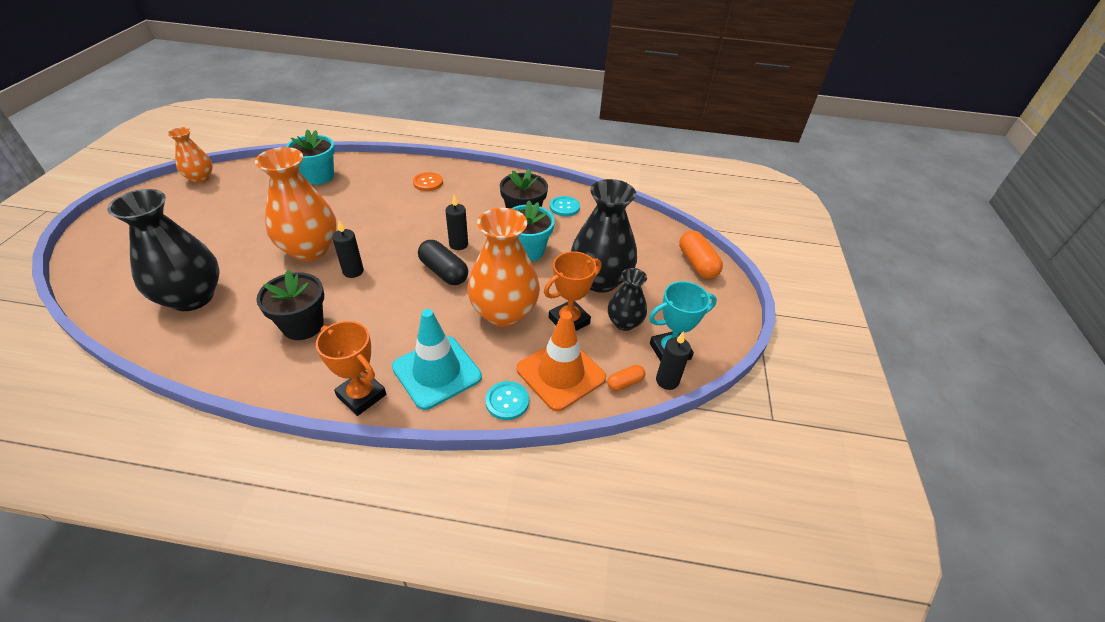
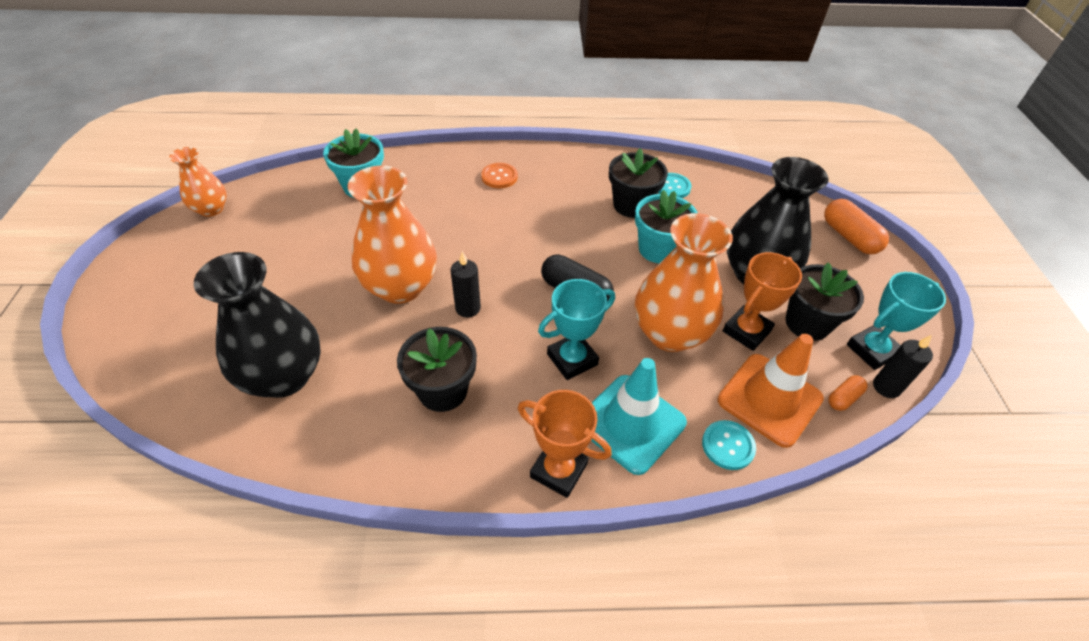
camera: 10 degrees left, 5 degrees up
(415, 319) = (572, 359): none -> turquoise trophy
(458, 244) = (575, 253): black candle -> none
(624, 322) = (807, 323): black vase -> black flower pot

